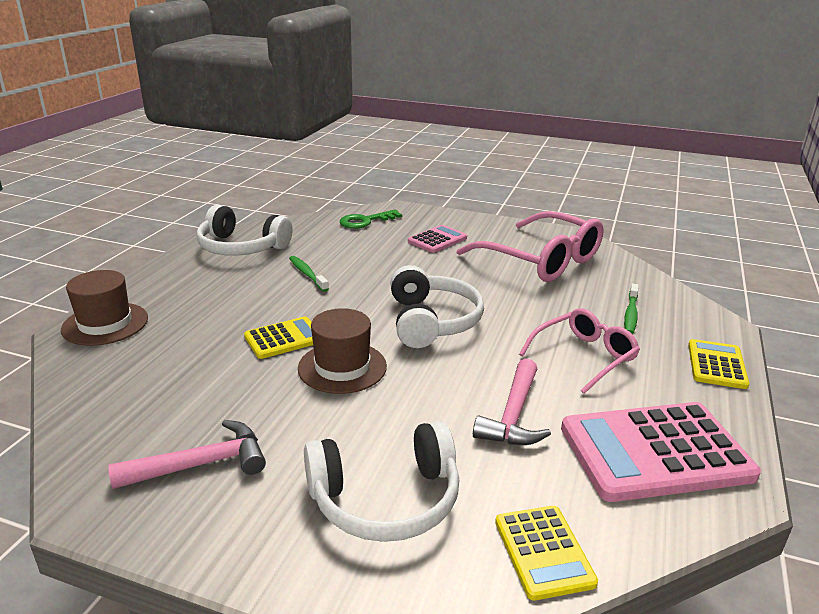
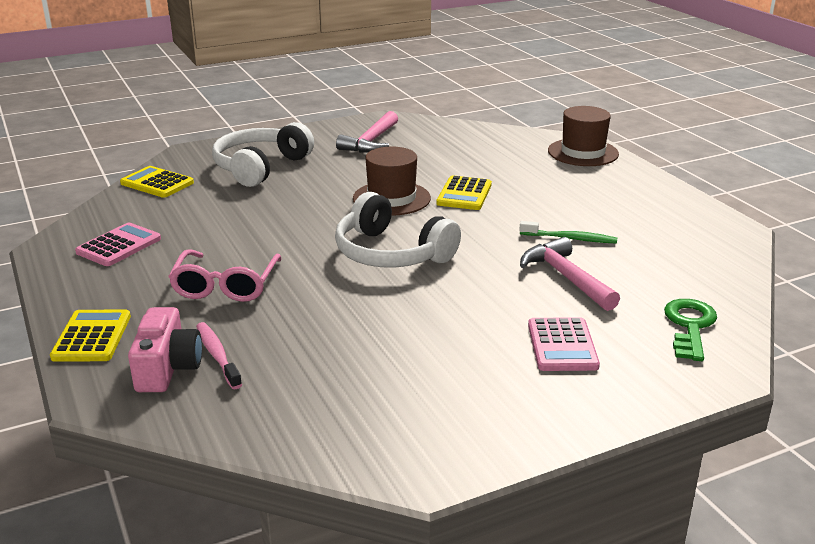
camera: 135 degrees right, 0 degrees up
(241, 247) = (683, 231): white headphones -> none
(513, 415) = (237, 224): pink hammer -> pink hammer (566, 277)
(540, 260) = (403, 384): pink glasses -> none
(630, 314) = (217, 355): green toothbrush -> pink toothbrush
(655, 452) = (119, 246): pink calculator -> pink calculator, size x0.53
(669, 321) = (167, 368): none -> pink camera
(716, 365) = (92, 337): yellow calculator -> yellow calculator turned 150 degrees counterclockwise

